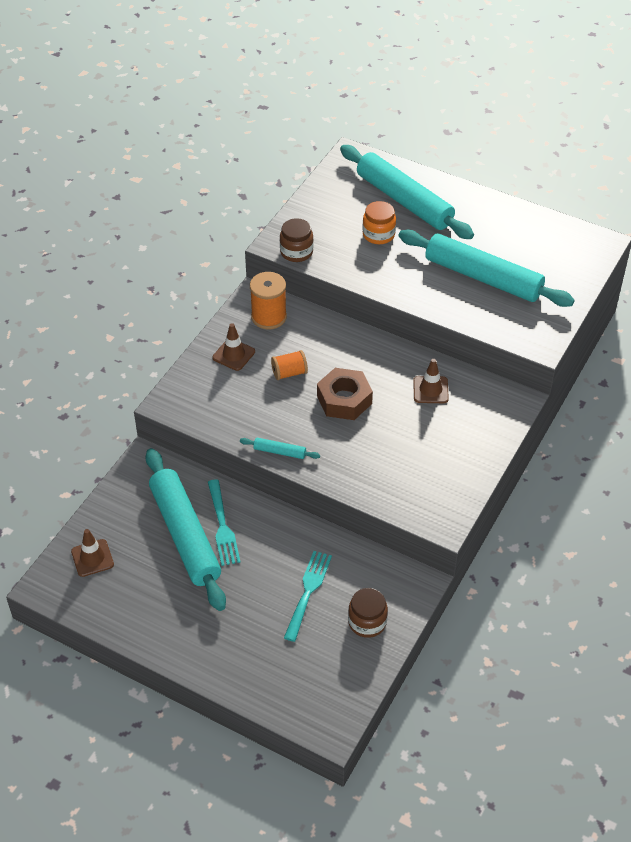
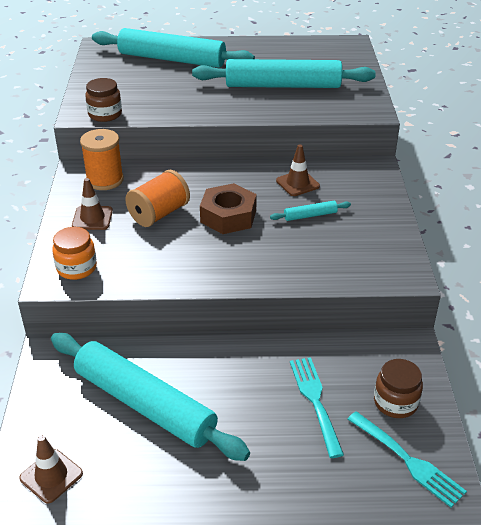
camera: 30 degrees left, 10 degrees down
(222, 526) = (179, 378): turquoise fork -> turquoise fork (408, 460)
(279, 452) = (202, 278): turquoise rolling pin -> turquoise rolling pin (310, 215)
(289, 373) = (159, 214): orange spool -> orange spool, size x1.54
(378, 234) = (169, 84): orange jar -> orange jar (77, 268)

